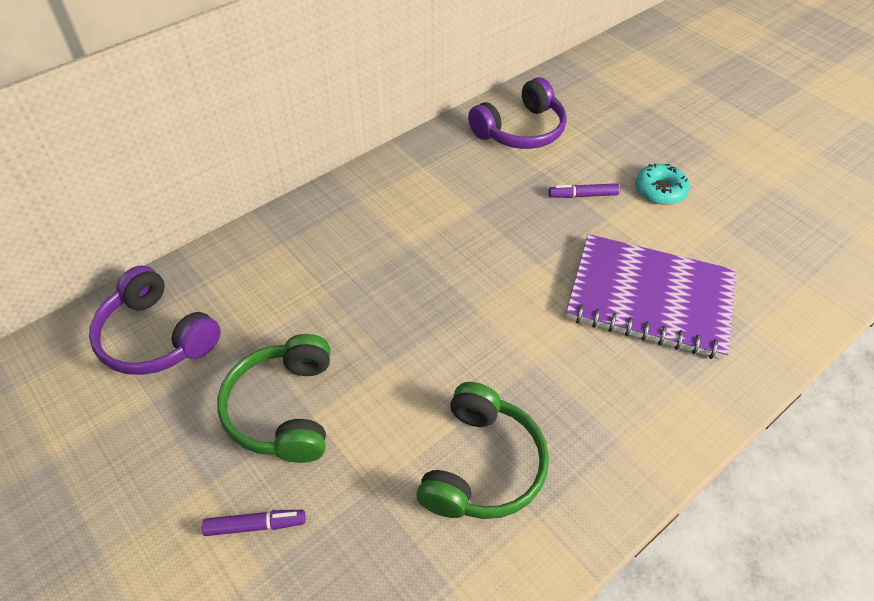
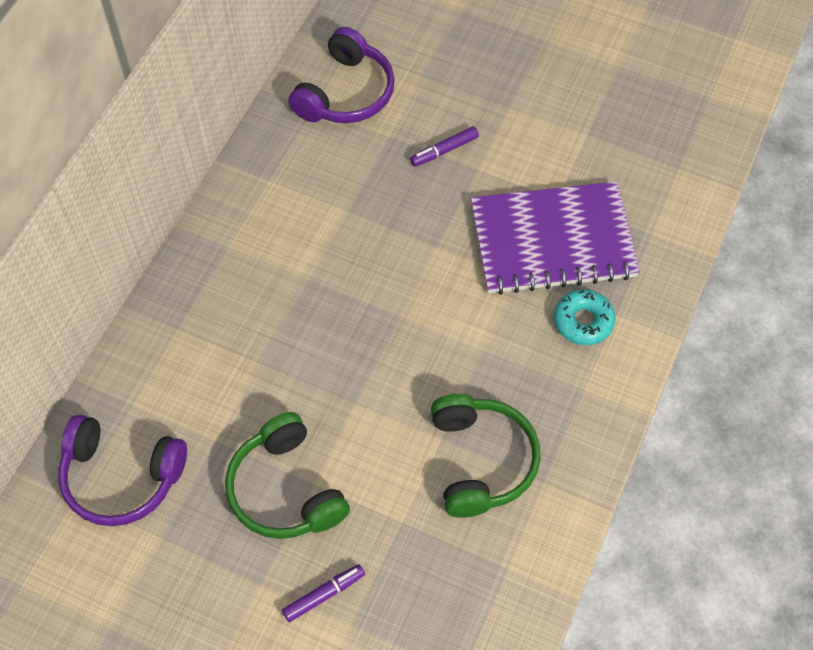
camera: 25 degrees left, 10 degrees up
(660, 190) = (515, 114): turquoise donut -> turquoise donut (583, 321)

